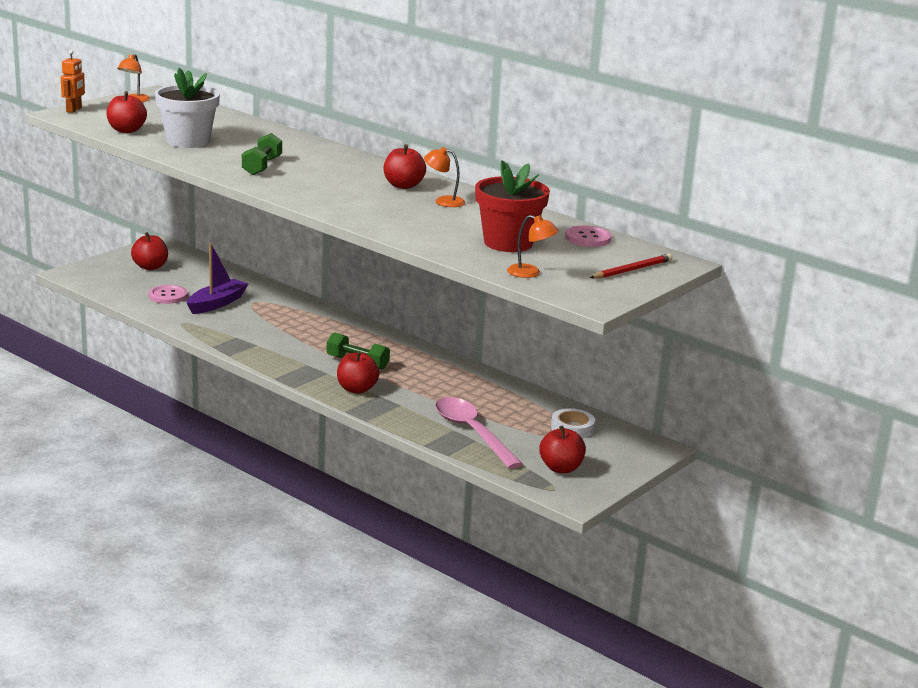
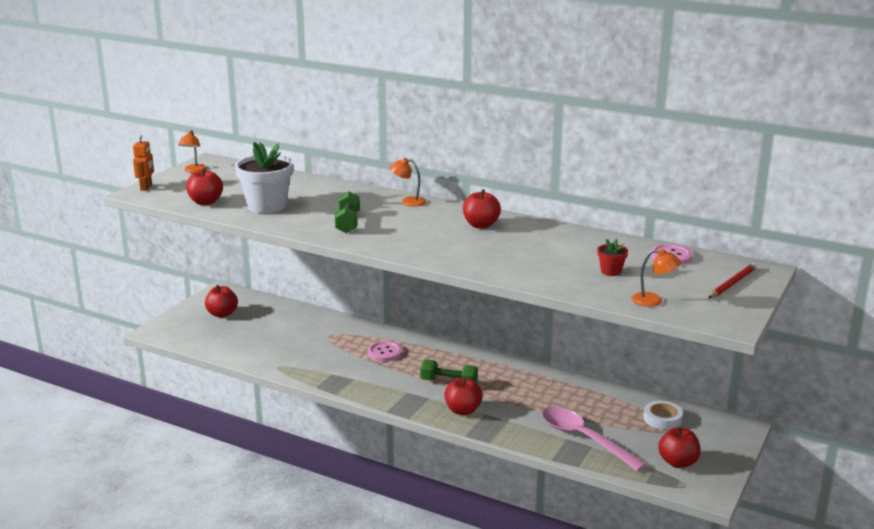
camera: 10 degrees left, 0 degrees up
(168, 296) = (252, 341): pink button -> pink button (385, 352)
(217, 303) = (298, 342): purple boat -> none
(443, 201) = (525, 236): orange lamp -> orange lamp (408, 202)
(508, 243) = (611, 271): red flower pot -> red flower pot, size x0.46

